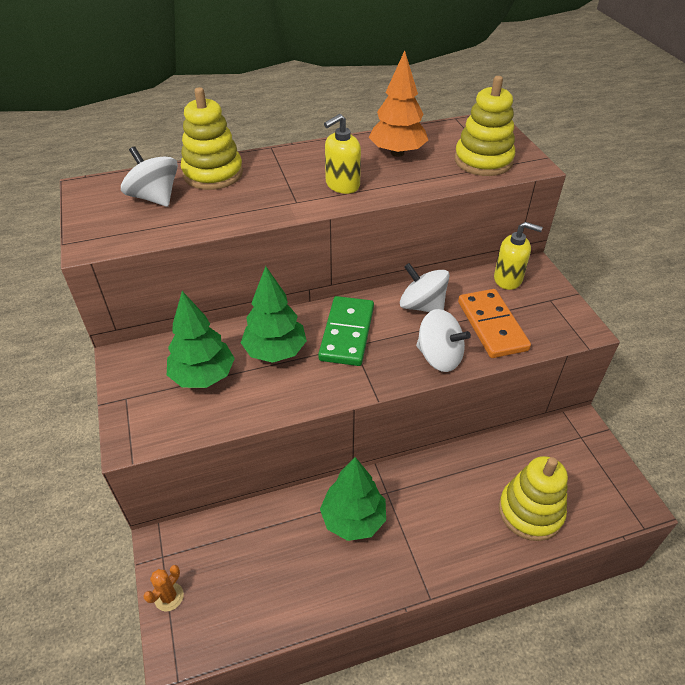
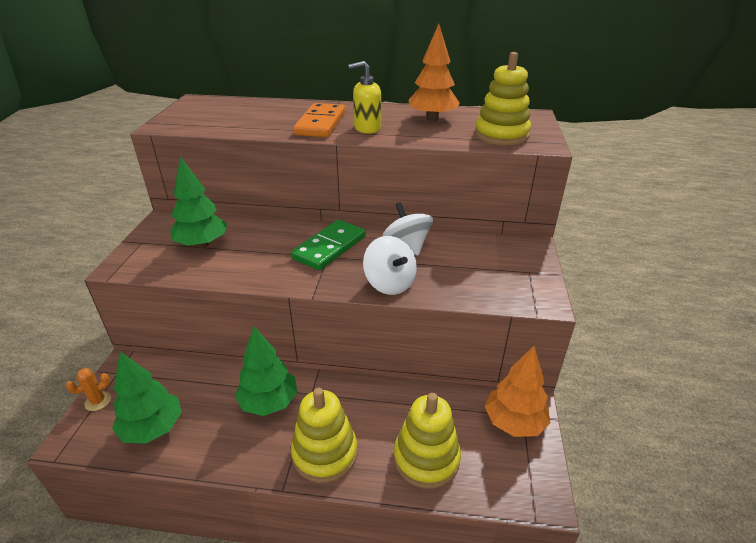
camera: 25 degrees right, 10 degrees down
(155, 198) = (229, 111): white spinning top -> none
(213, 173) = (282, 107): yellow stacking toy -> yellow stacking toy (325, 453)
(275, 351) = (265, 244): green tree -> green tree (153, 429)
(492, 326) = (456, 275): orange domino -> orange domino (321, 123)
(508, 279) = (501, 247): yellow soap dispenser -> none
(578, 446) = (514, 422): none -> orange tree

